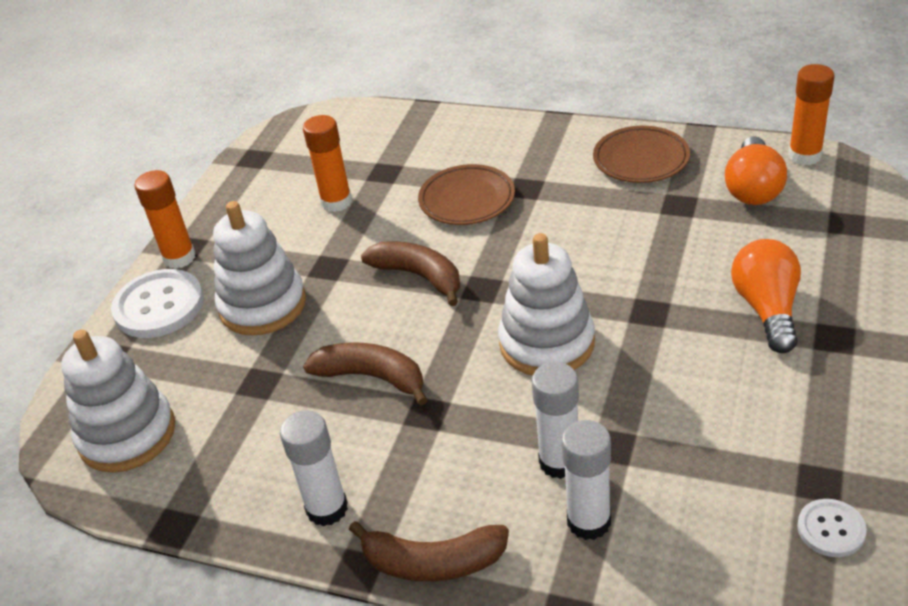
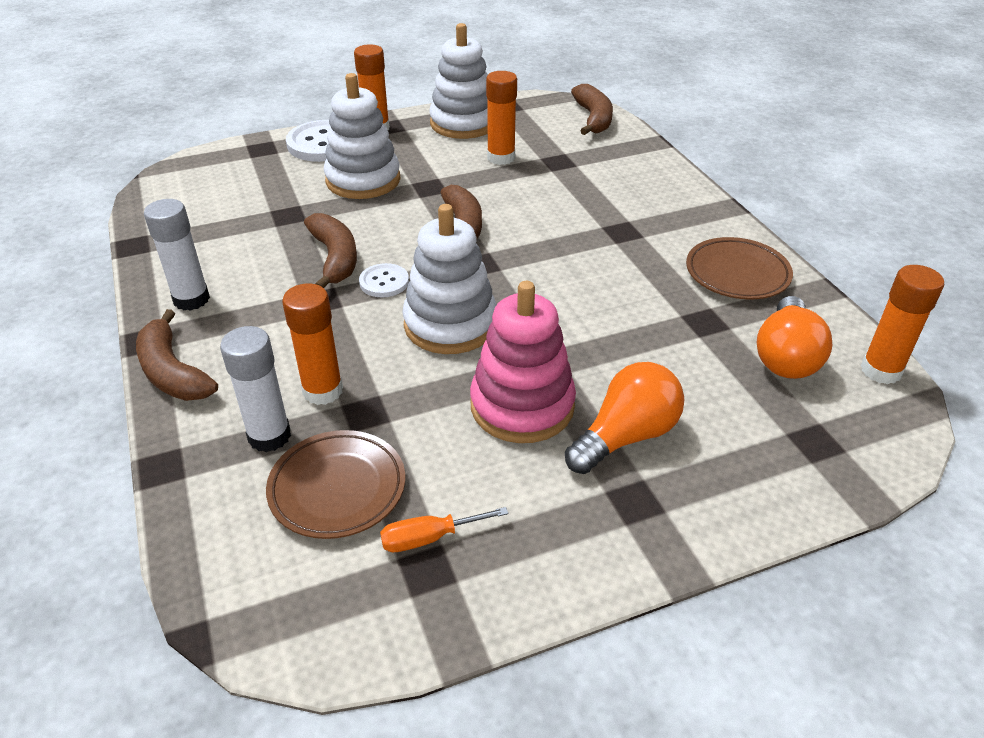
camera: 45 degrees right, 0 degrees up
(127, 434) = (199, 189): white stacking toy -> white stacking toy (463, 123)
(344, 120) = (593, 118): none -> brown banana
(467, 200) = (572, 211): brown plate -> brown plate (337, 488)
(559, 462) = (323, 391): white glue stick -> orange glue stick
(686, 348) = (522, 406): none -> pink stacking toy
(753, 188) = (786, 356): orange light bulb -> orange light bulb turned 45 degrees counterclockwise
(789, 467) = (429, 538): none -> orange screwdriver
(831, 529) = (371, 602): white button -> white button (384, 282)

